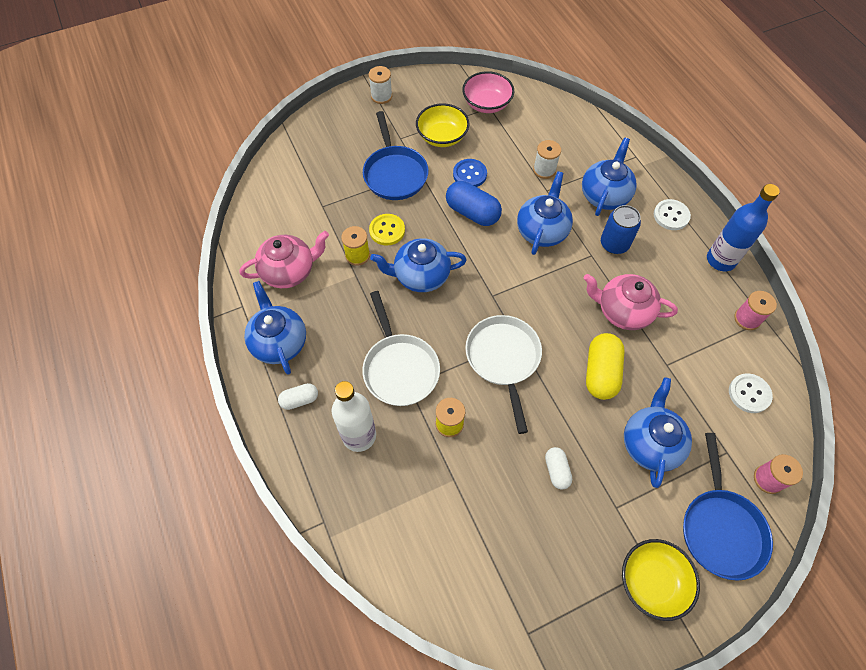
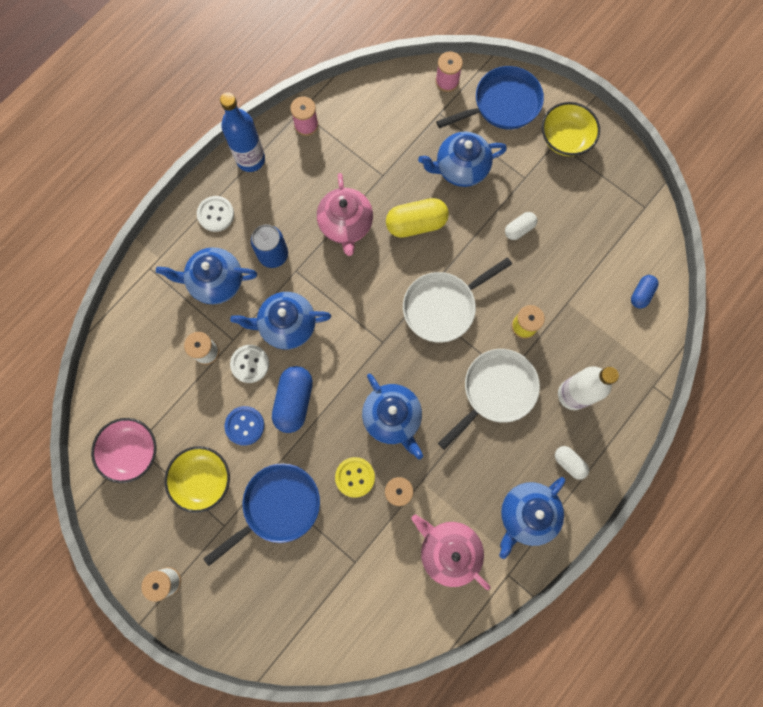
camera: 115 degrees left, 15 degrees up
(426, 566) = (641, 294): none -> blue capsule
(749, 394) = (379, 108): white button -> white button (250, 364)

